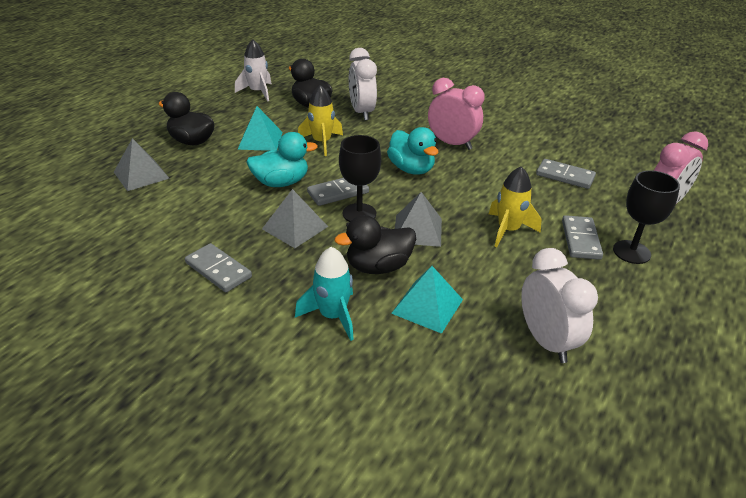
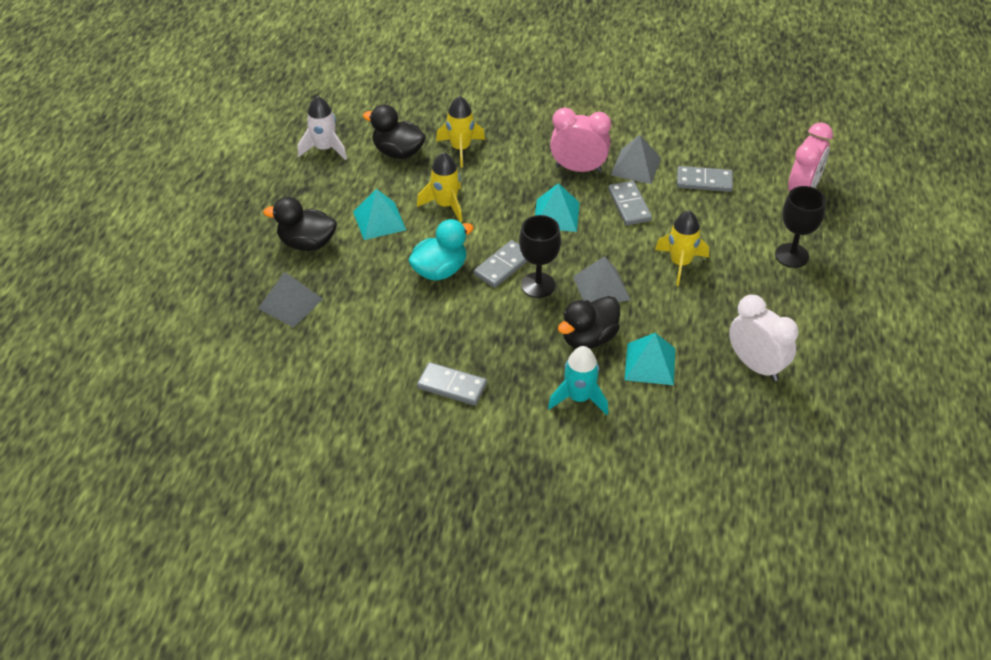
camera: 20 degrees left, 10 degrees up
(295, 227) = (489, 319): grey pyramid -> grey pyramid (636, 166)
(361, 112) = (460, 148): white clock -> yellow rocket
(411, 169) = (556, 215): turquoise duck -> turquoise pyramid
(581, 240) = (745, 255): grey domino -> grey domino (629, 205)

